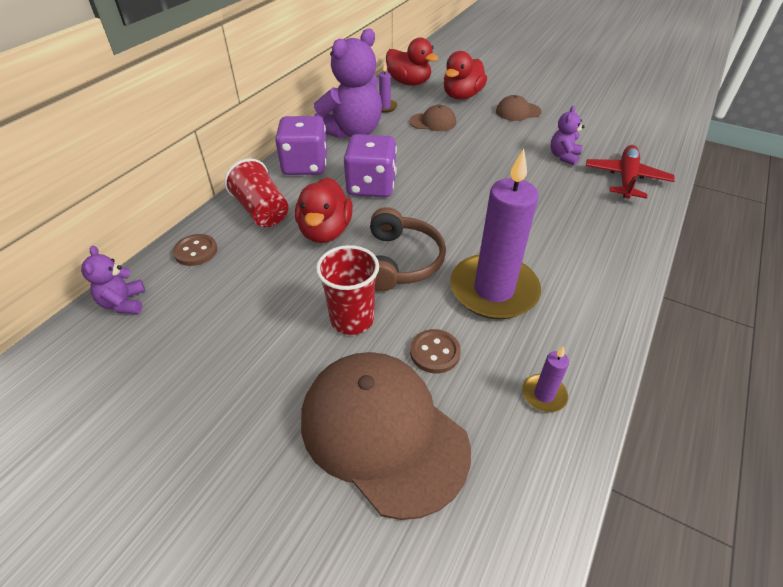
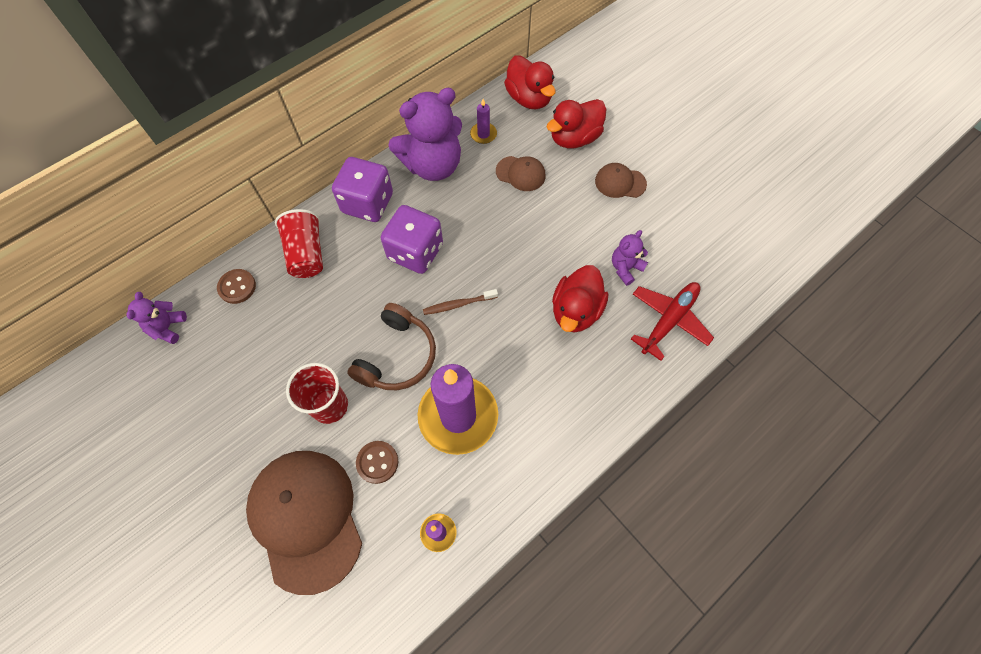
camera: 20 degrees right, 20 degrees up
(325, 231) = (350, 298): red duck -> red duck (575, 311)
(436, 211) = (458, 304): none -> brown toothbrush

